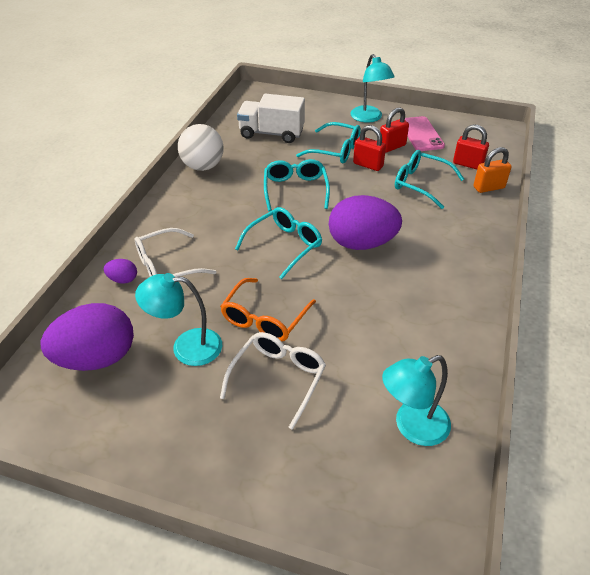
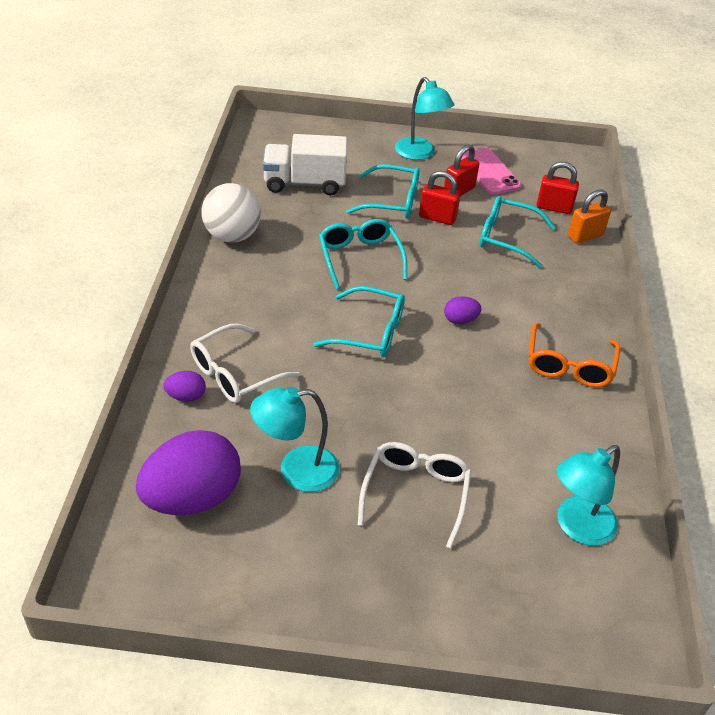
camera: 15 degrees left, 0 degrees up
(264, 319) = (376, 425): orange glasses -> orange glasses (569, 365)
(284, 246) = (370, 332): turquoise glasses -> turquoise glasses turned 75 degrees clockwise
(361, 243) = (460, 320): purple egg -> purple egg, size x0.43

